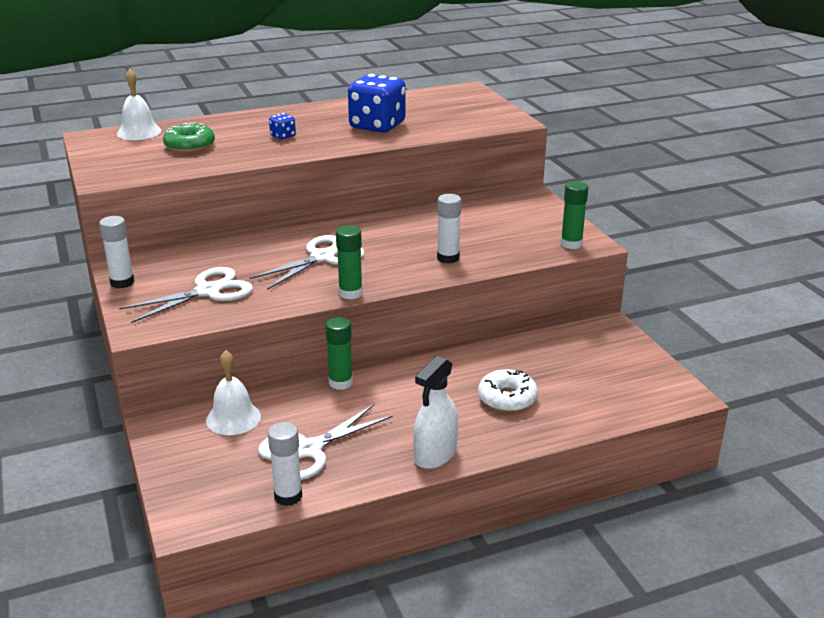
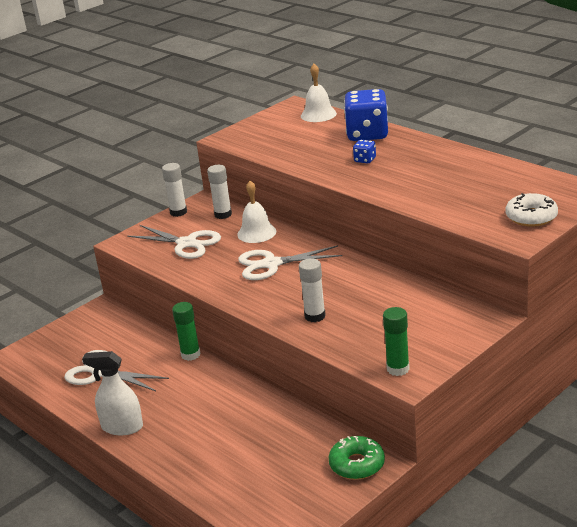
camera: 70 degrees right, 0 degrees up
(190, 146) = (310, 138): green donut -> green donut (357, 464)
(233, 418) = (123, 330): white bell -> white bell (256, 233)
(288, 496) = (49, 383): white glue stick -> white glue stick (223, 214)
(322, 257) = (271, 264): white scissors -> white scissors turned 150 degrees clockwise
(350, 293) = (222, 295): green glue stick -> none
(377, 126) = (431, 185): blue dice -> blue dice (367, 134)
(507, 398) = (216, 438): white donut -> white donut (531, 217)

